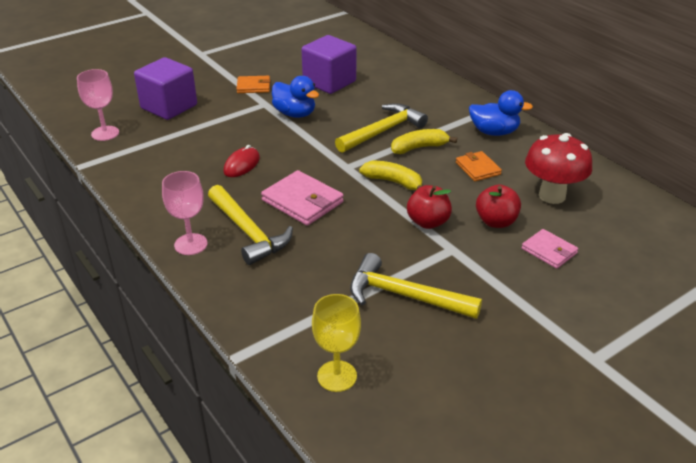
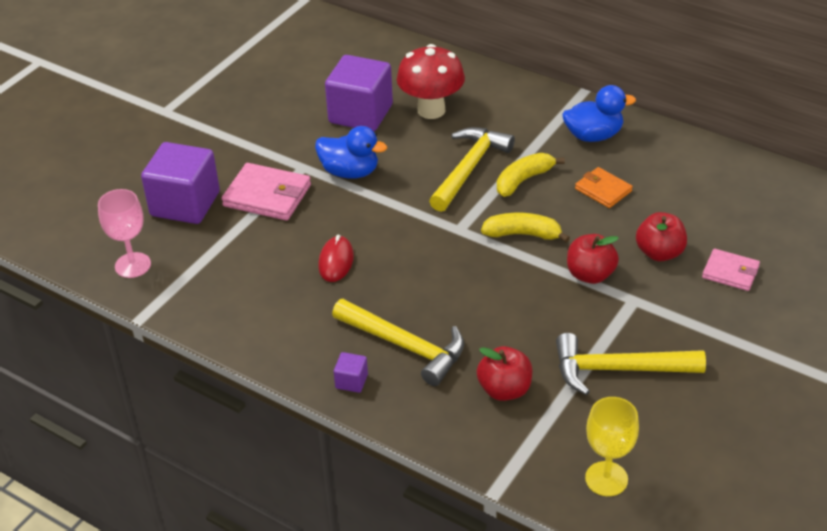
camera: 20 degrees left, 5 degrees up
(191, 244) = (351, 381): pink goblet -> purple cube
(253, 86) = (271, 145): orange wallet -> none
(301, 283) = (504, 390): none -> red apple
(302, 201) = (439, 289): pink wallet -> pink wallet (267, 196)
(552, 195) = (698, 203): red mushroom -> red mushroom (431, 110)

